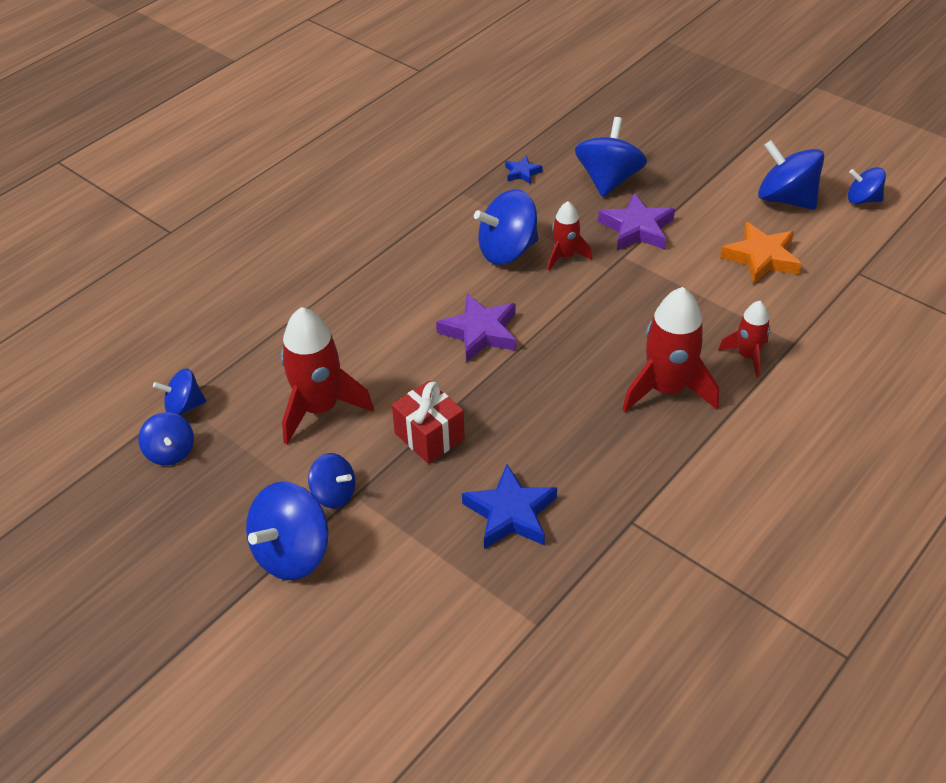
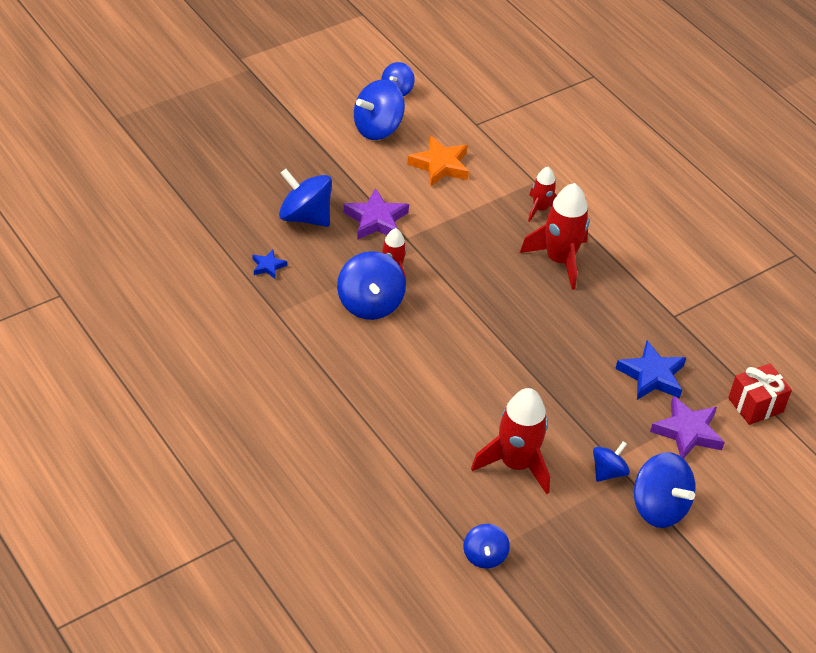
camera: 80 degrees left, 0 degrees up
(170, 452) = (535, 572): blue spinning top -> none
(429, 436) = (566, 403): red gift -> red gift (755, 405)
(480, 332) = (463, 346): purple star -> purple star (687, 432)

